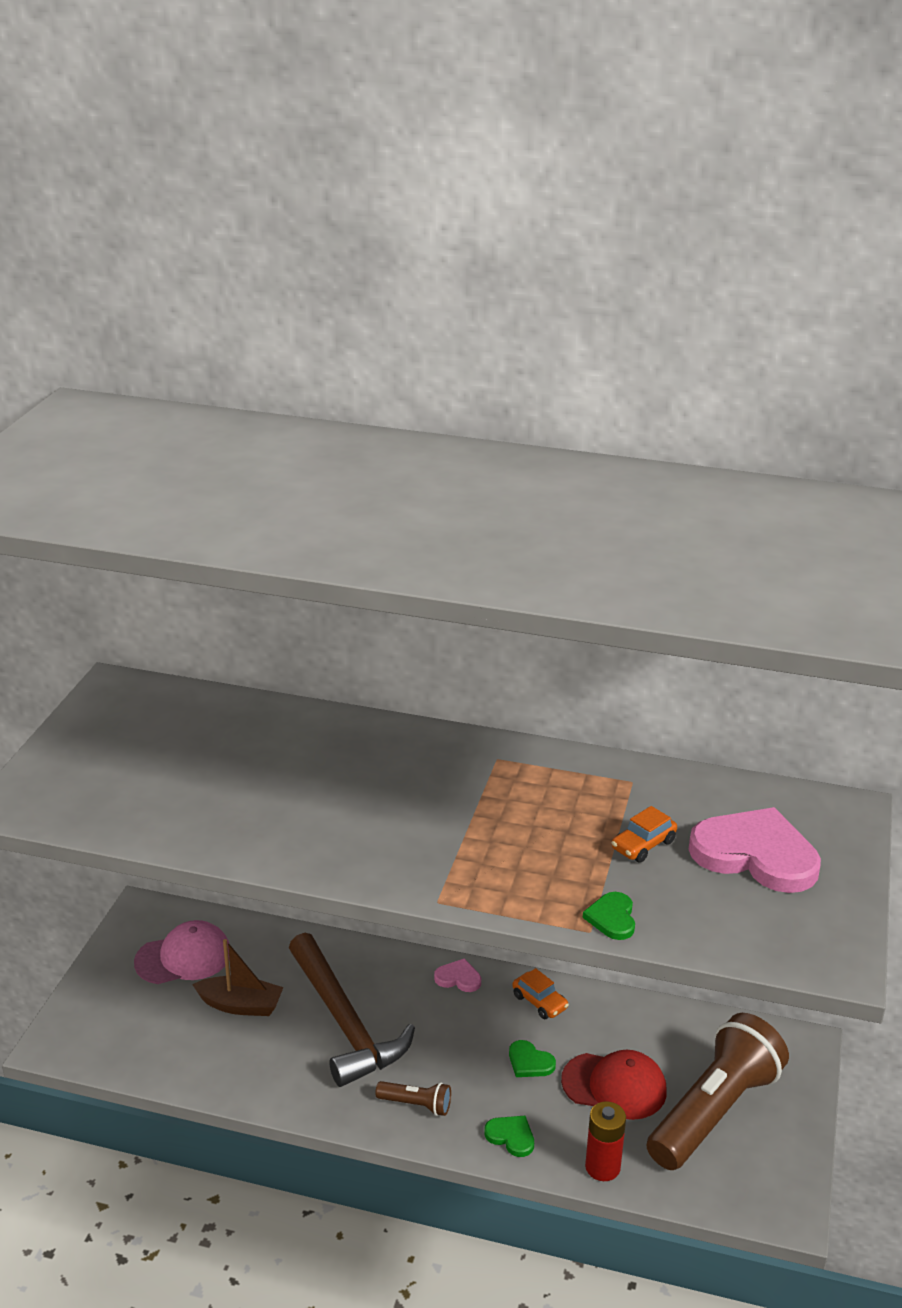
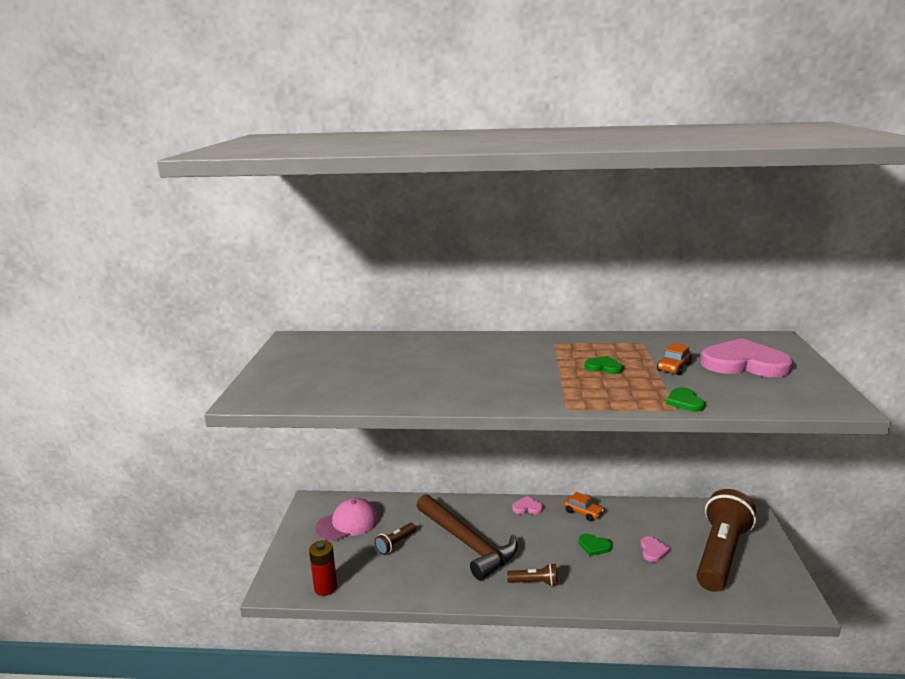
camera: 10 degrees left, 10 degrees down
(240, 1005) = (395, 544): brown boat -> brown flashlight
(511, 1136) = (605, 591): green heart -> green heart (603, 367)
(602, 1167) = (672, 598): red battery -> red battery (325, 588)
(614, 1086) = (653, 550): red cap -> pink heart

